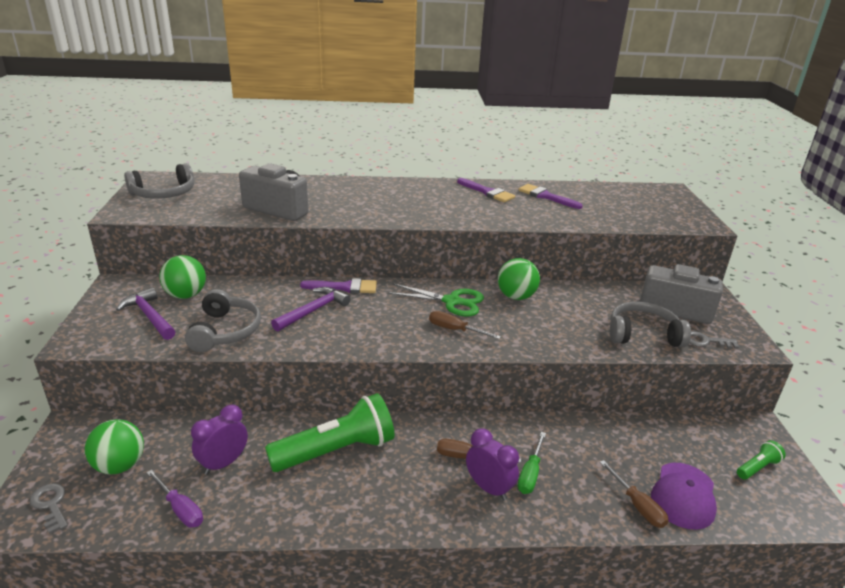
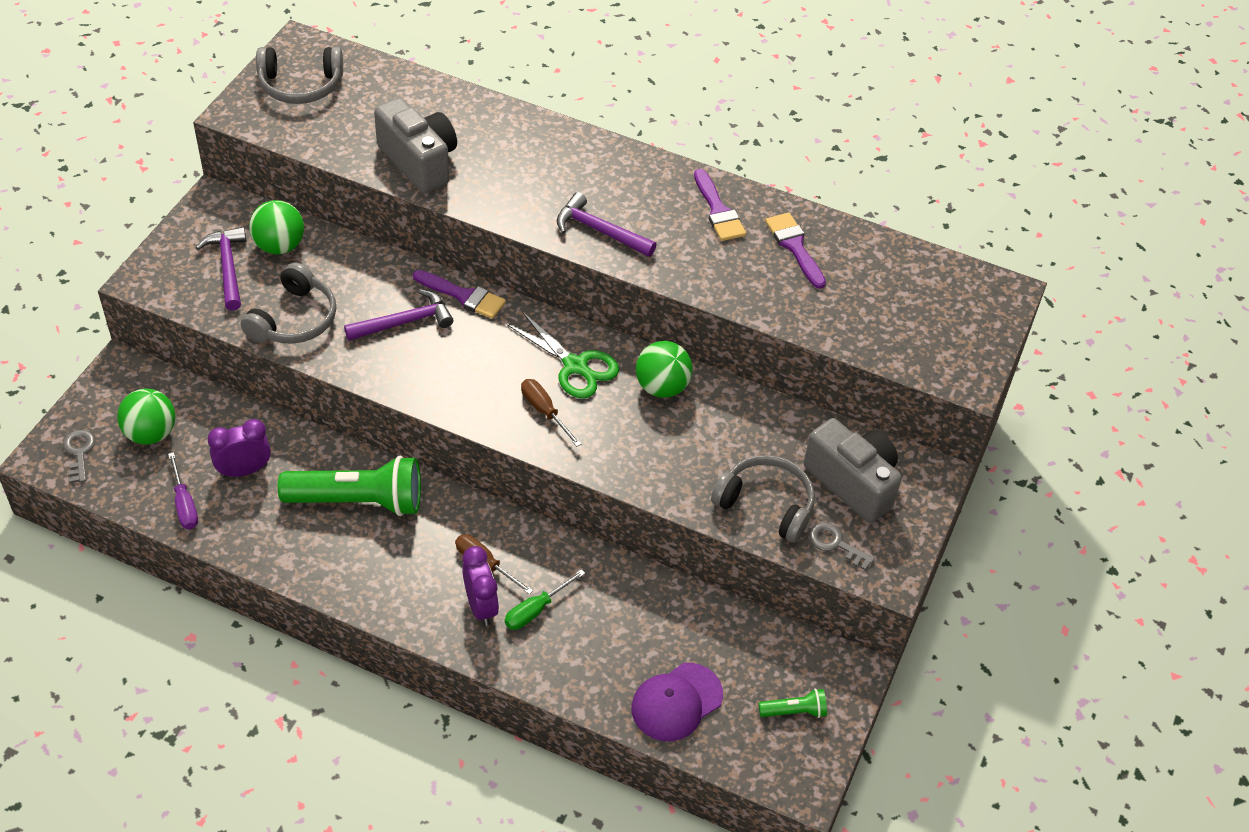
camera: 25 degrees right, 20 degrees up
(428, 213) = (600, 231): none -> purple hammer
(637, 505) = (616, 690): brown screwdriver -> none

